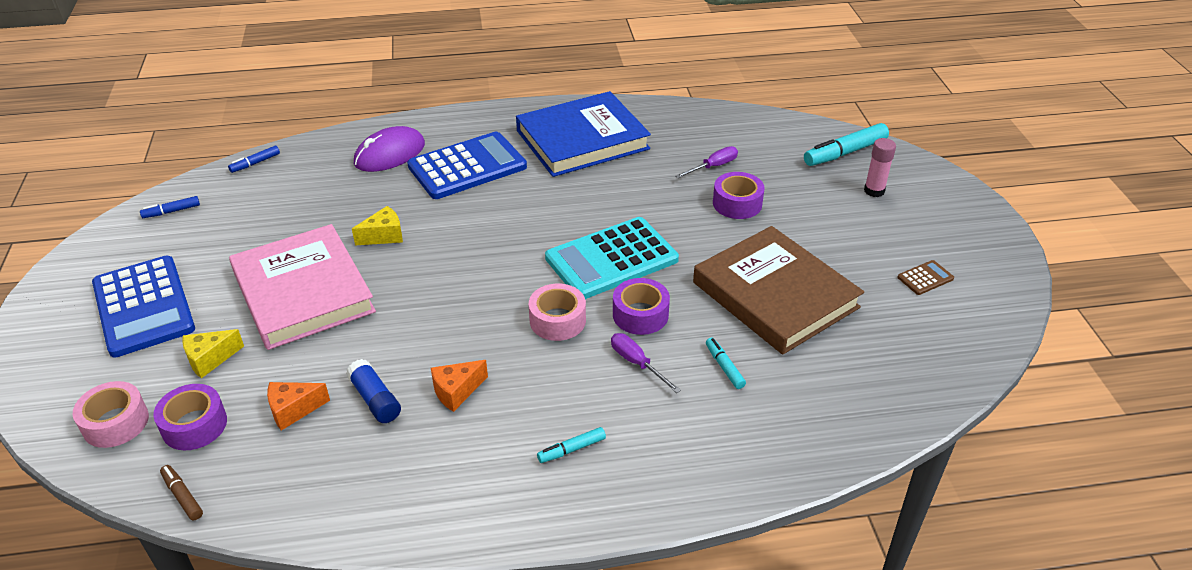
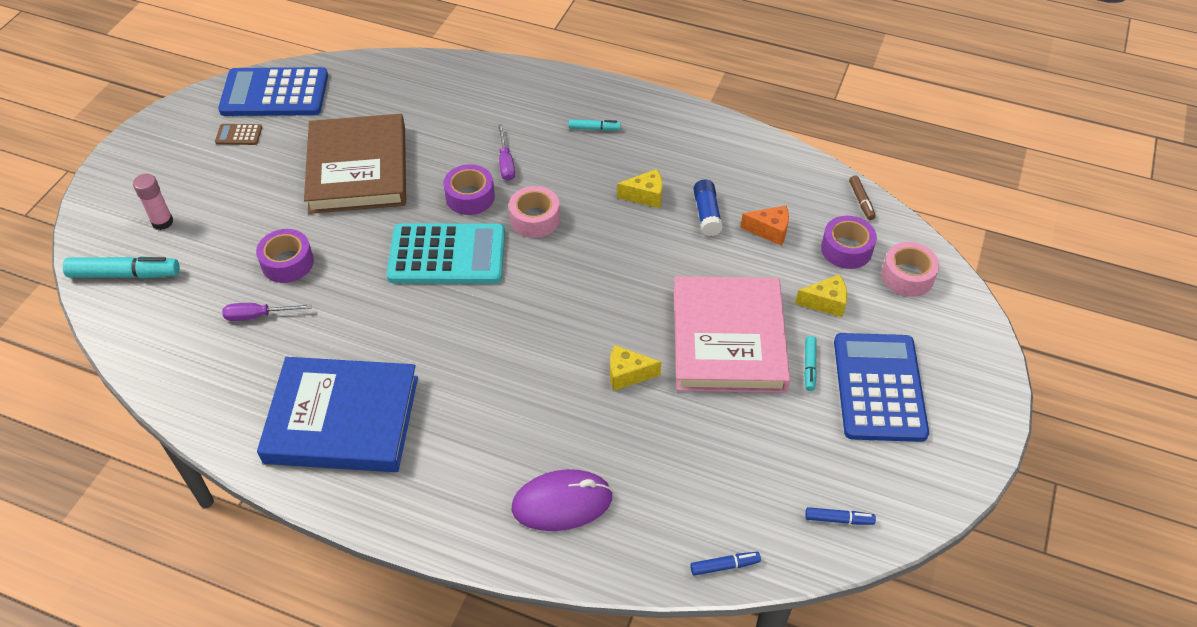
camera: 150 degrees left, 10 degrees up
(456, 391) = (645, 196): orange cheese -> yellow cheese
(467, 167) = (491, 436): blue calculator -> blue calculator (274, 93)
(724, 367) = (450, 136): turquoise marker -> turquoise marker (809, 366)

